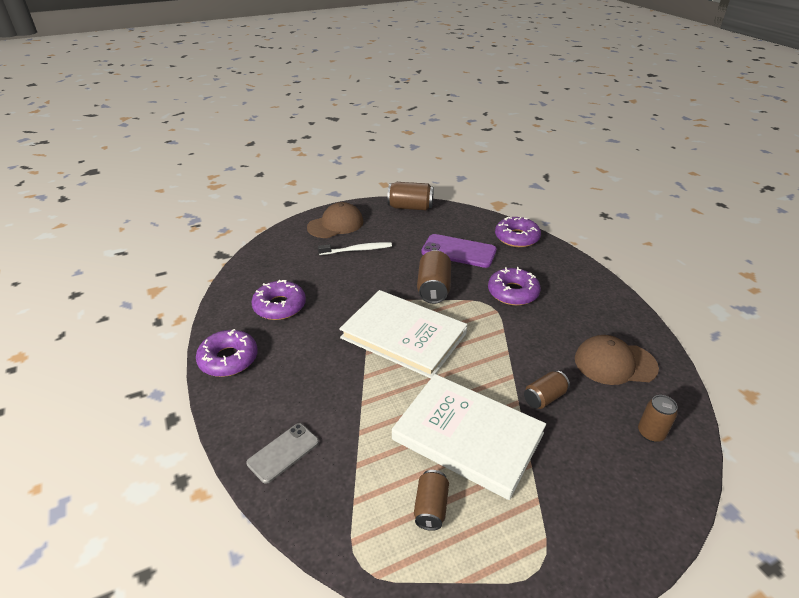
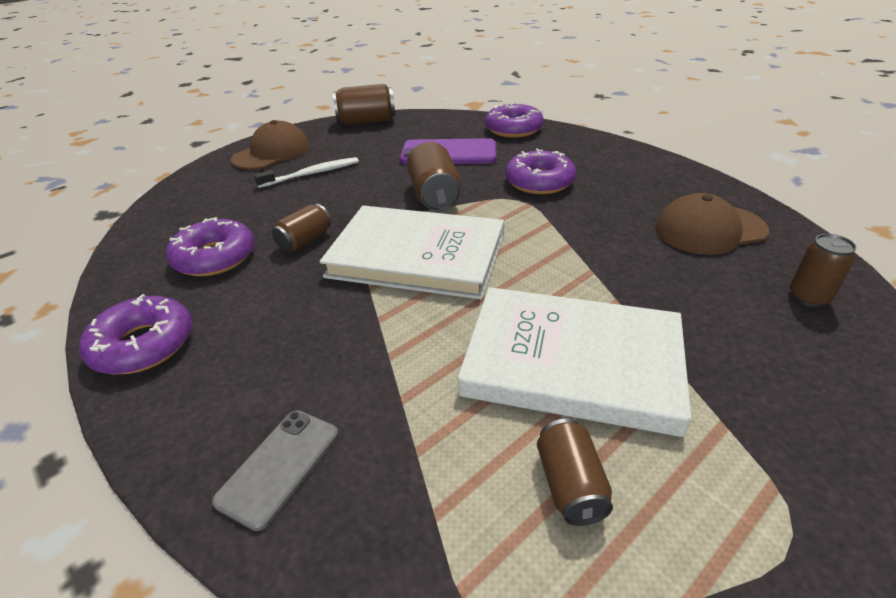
camera: 15 degrees left, 0 degrees up
(544, 398) = (648, 287): brown can -> brown can (305, 240)

